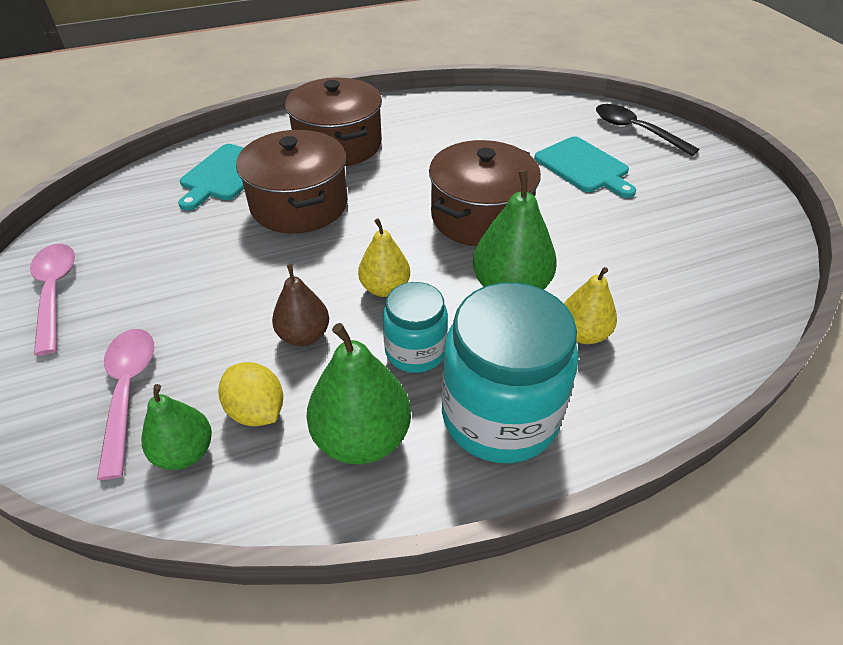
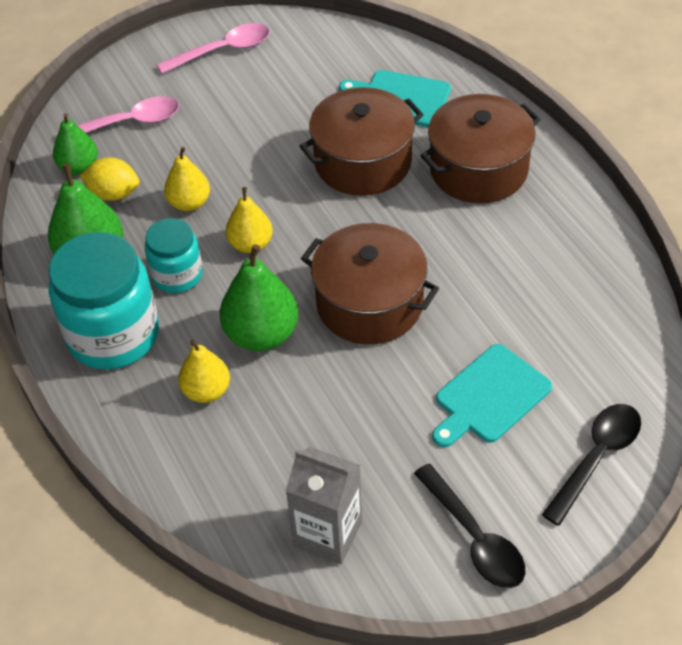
camera: 85 degrees right, 5 degrees up
(257, 411) = (114, 193): yellow lemon -> yellow lemon turned 60 degrees clockwise
(304, 335) = (189, 203): brown pear -> yellow pear
(716, 188) = (474, 537): none -> black spoon
(735, 262) = (328, 533): none -> grey carton

